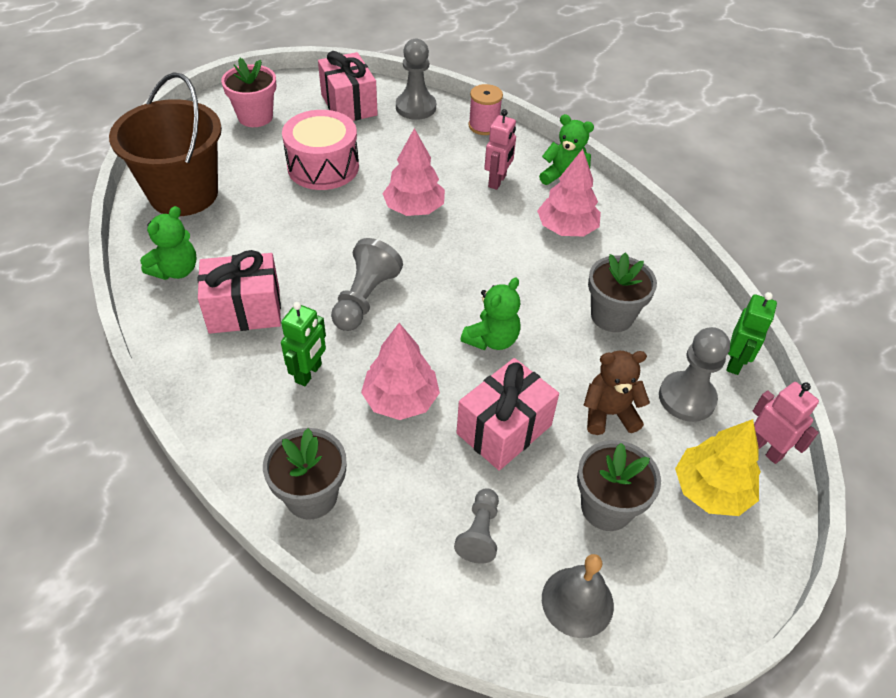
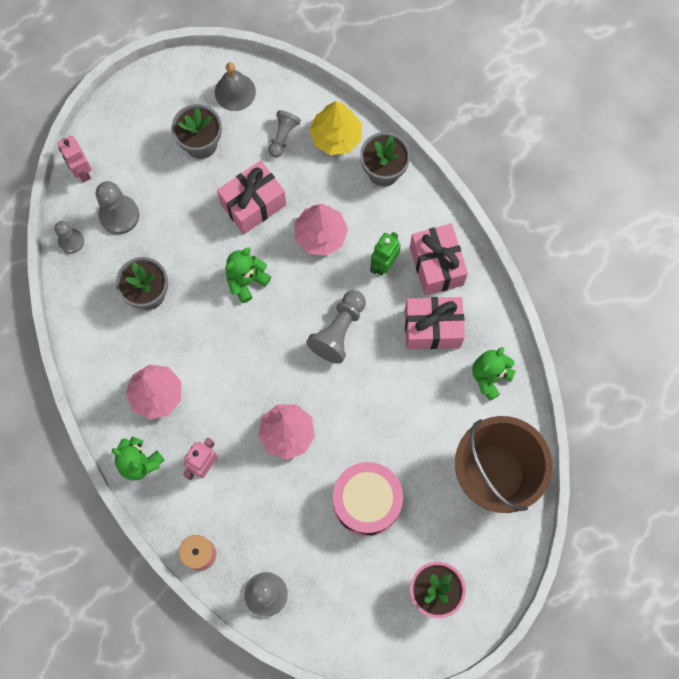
camera: 170 degrees left, 25 degrees up
(349, 105) = (336, 605): pink gift -> pink gift (436, 266)
(608, 414) = (178, 209): brown teddy bear -> none
(711, 490) = (131, 147): yellow tree -> yellow tree (336, 137)
(735, 362) = (71, 241): green robot -> grey pawn

